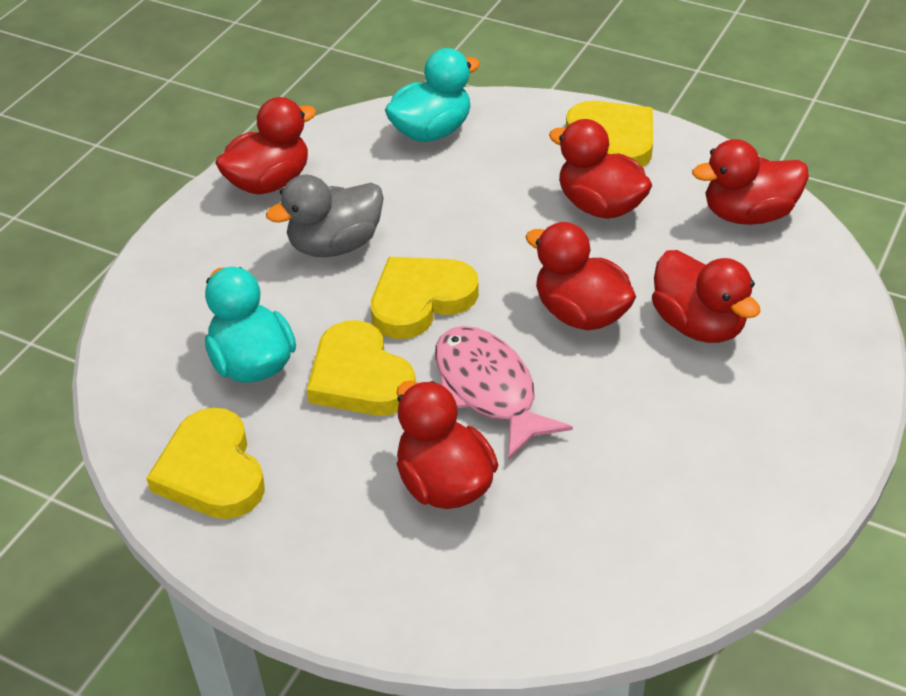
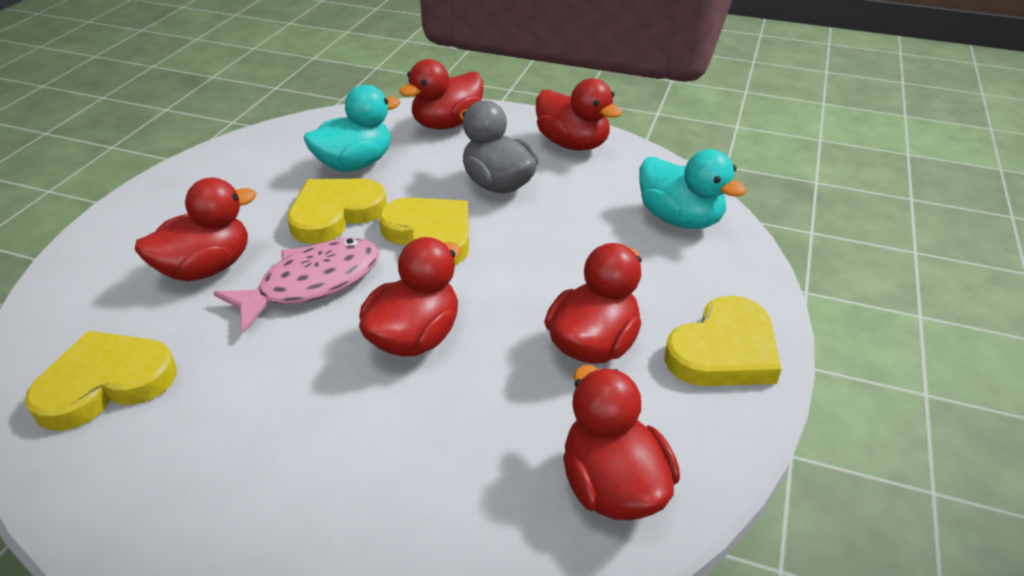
camera: 80 degrees right, 5 degrees down
(212, 471) = (247, 162): yellow heart -> yellow heart (105, 383)
(698, 325) = (398, 434): red duck -> red duck (447, 124)

